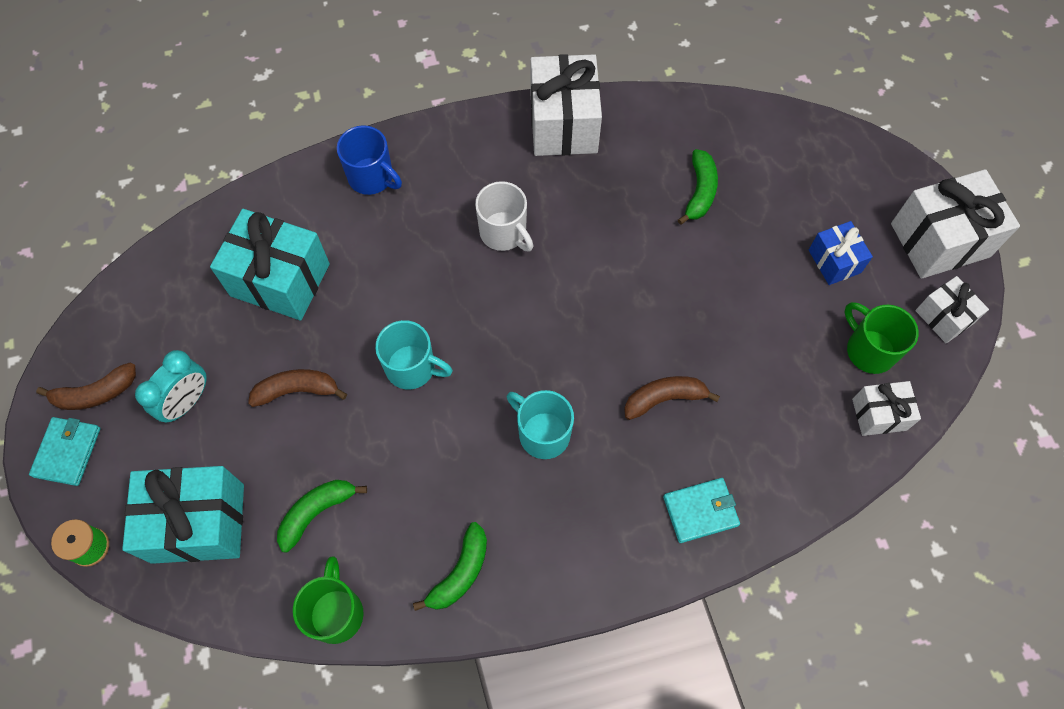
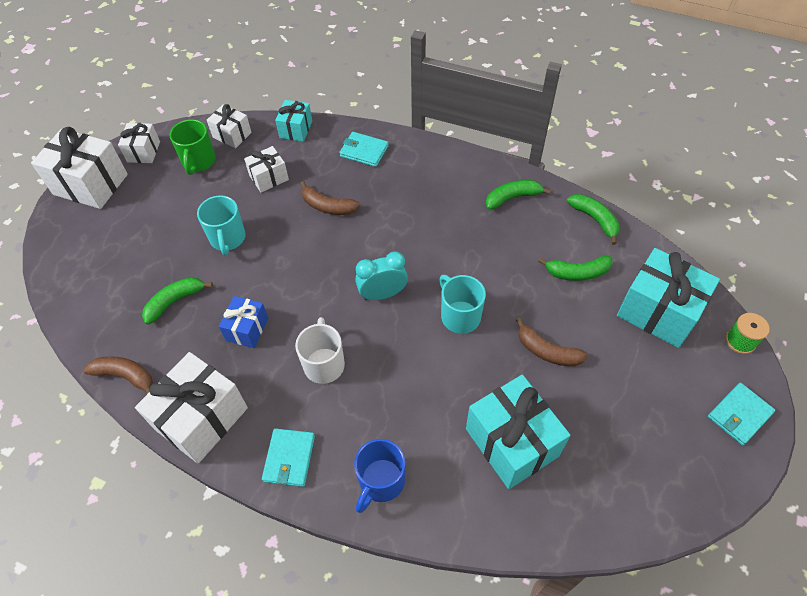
camera: 140 degrees left, 10 degrees down
(95, 393) = (702, 446): brown banana -> brown banana (125, 376)
(187, 402) = (631, 394): turquoise clock -> turquoise clock (382, 294)
(336, 612) = (595, 219): green mug -> green banana
(372, 177) = (381, 482): blue mug -> blue mug turned 135 degrees counterclockwise
(462, 145) = (289, 458): none -> turquoise wallet
(542, 433) = (411, 231): turquoise mug -> turquoise mug (227, 239)
(768, 387) = (269, 178): none -> white gift
(816, 482) = (296, 129): none -> turquoise gift
(834, 261) = (156, 211): blue gift -> blue gift (247, 329)

